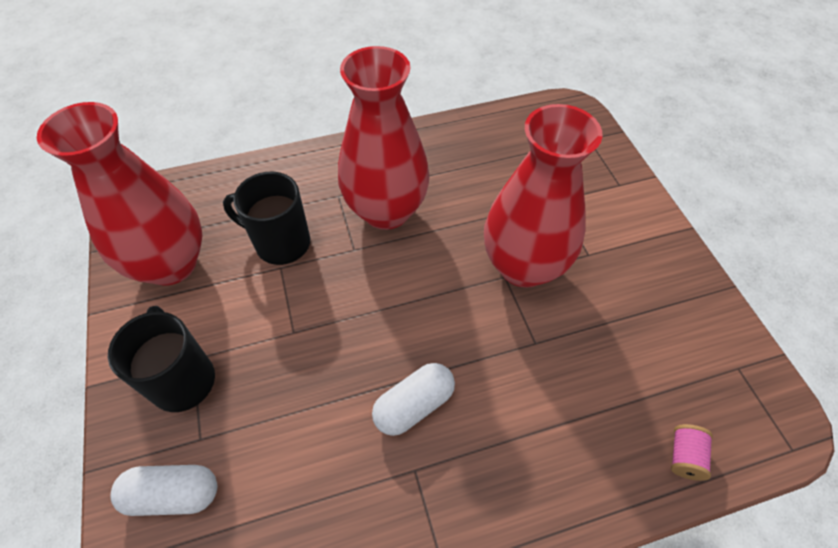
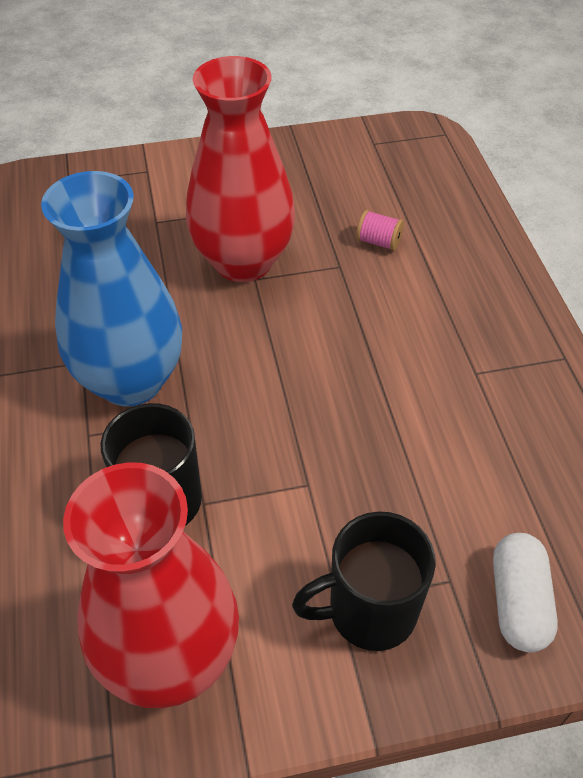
camera: 85 degrees left, 5 degrees down
(386, 211) = (131, 380): red vase -> blue vase
(414, 405) = (407, 368): white capsule -> none
(684, 456) = (453, 191): pink spool -> pink spool (378, 242)

